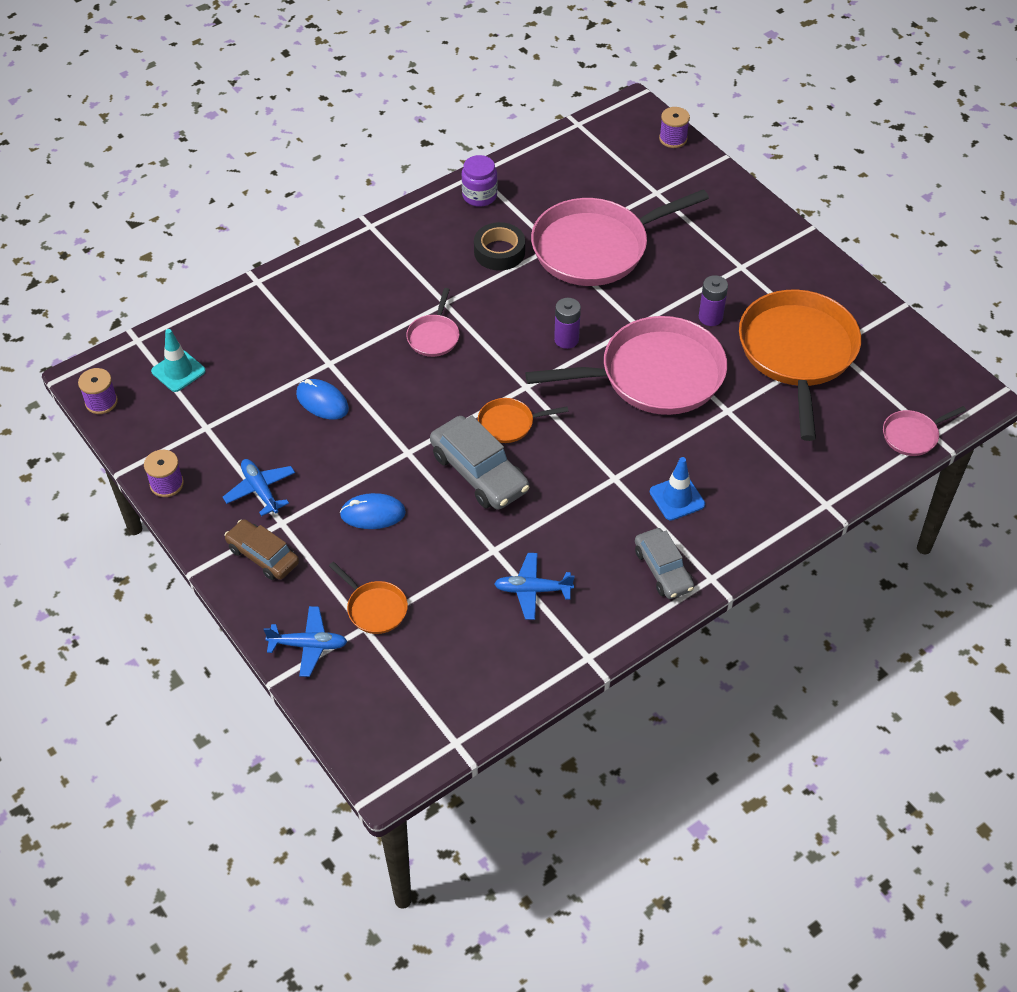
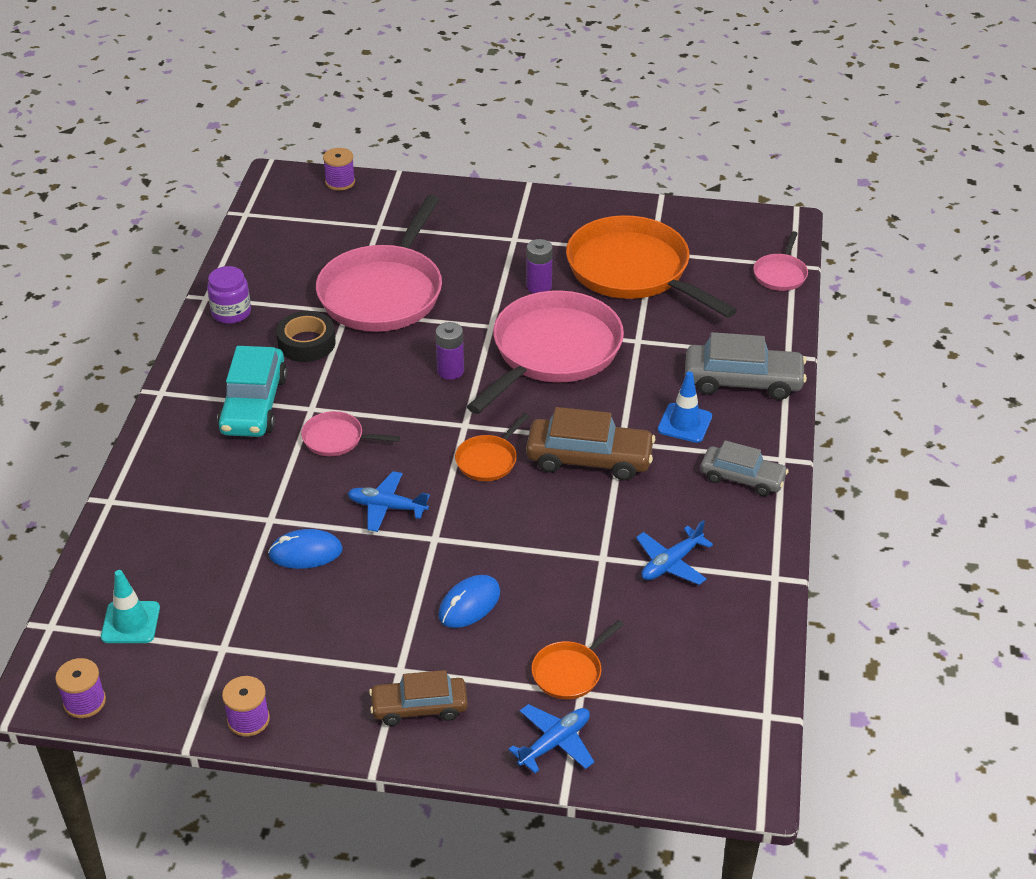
camera: 45 degrees left, 10 degrees down
(260, 490) = (345, 659): blue plane -> blue plane (387, 507)
(375, 608) = (569, 672): orange pan -> orange pan turned 135 degrees clockwise
(414, 274) = (254, 404): none -> turquoise car
(434, 336) = (336, 439): pink pan -> pink pan turned 135 degrees clockwise
(479, 472) = (514, 511): grey car -> grey car (743, 381)
(576, 473) = (589, 459): none -> brown car

